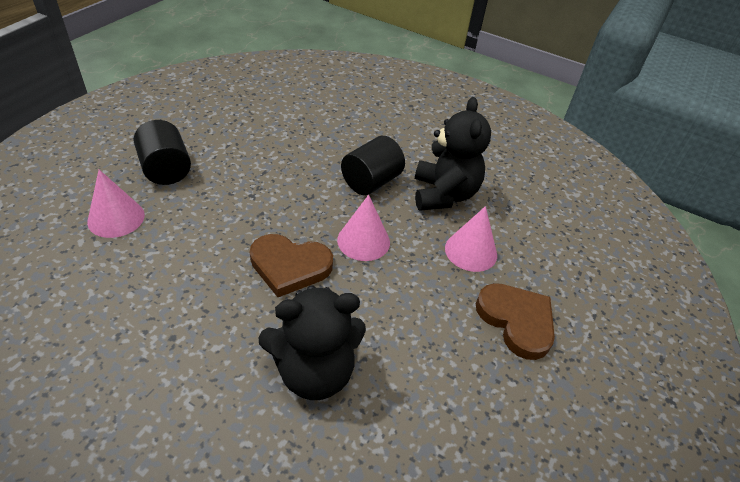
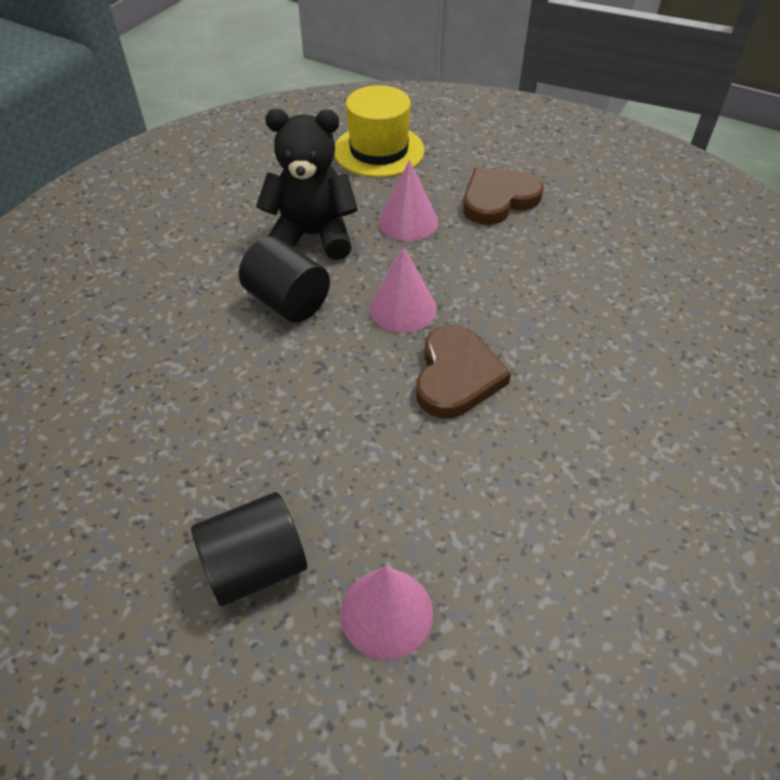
camera: 85 degrees left, 5 degrees up
(314, 372) = (600, 344): black teddy bear -> none
(571, 238) = (379, 150): none -> yellow hat

